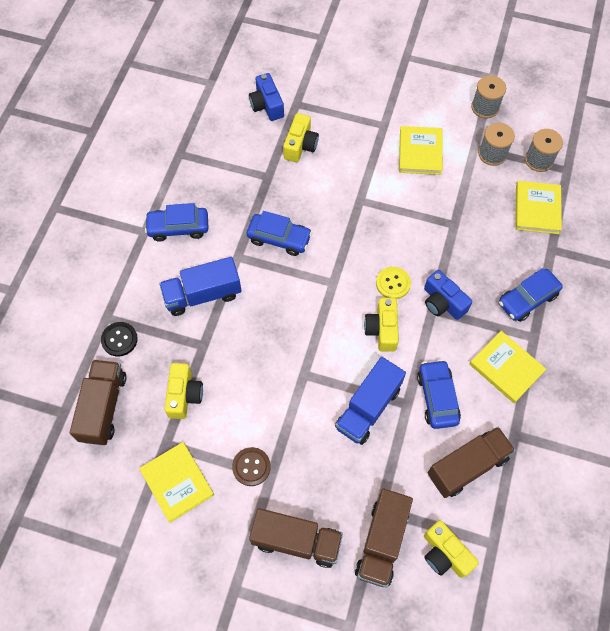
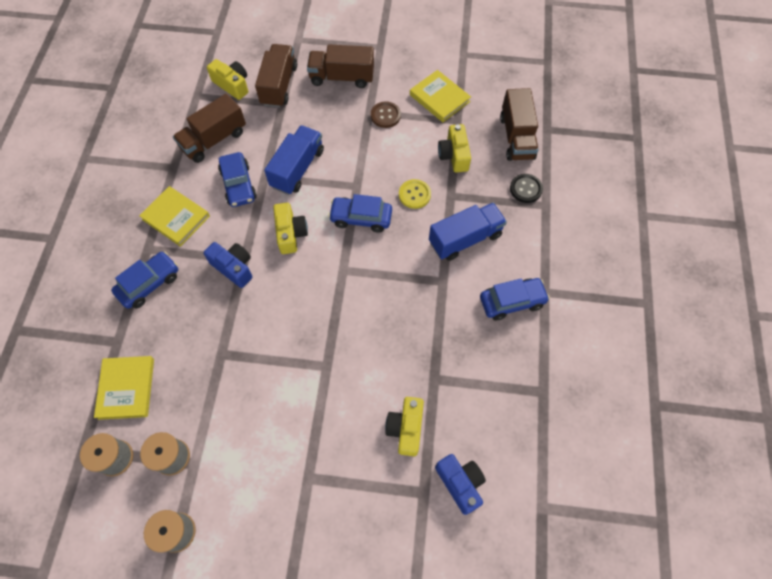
camera: 170 degrees right, 0 degrees up
(279, 238) = (405, 307): blue car -> blue car (361, 218)
(393, 283) = (283, 278): yellow button -> yellow button (414, 194)
(420, 152) = (261, 443): yellow book -> none

